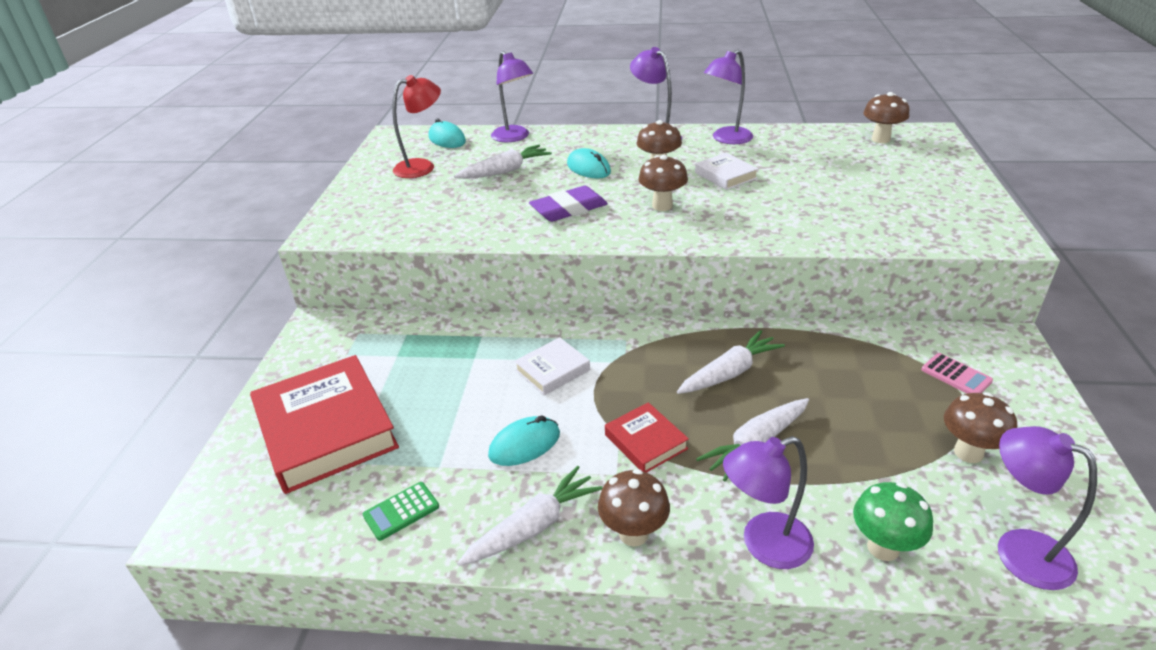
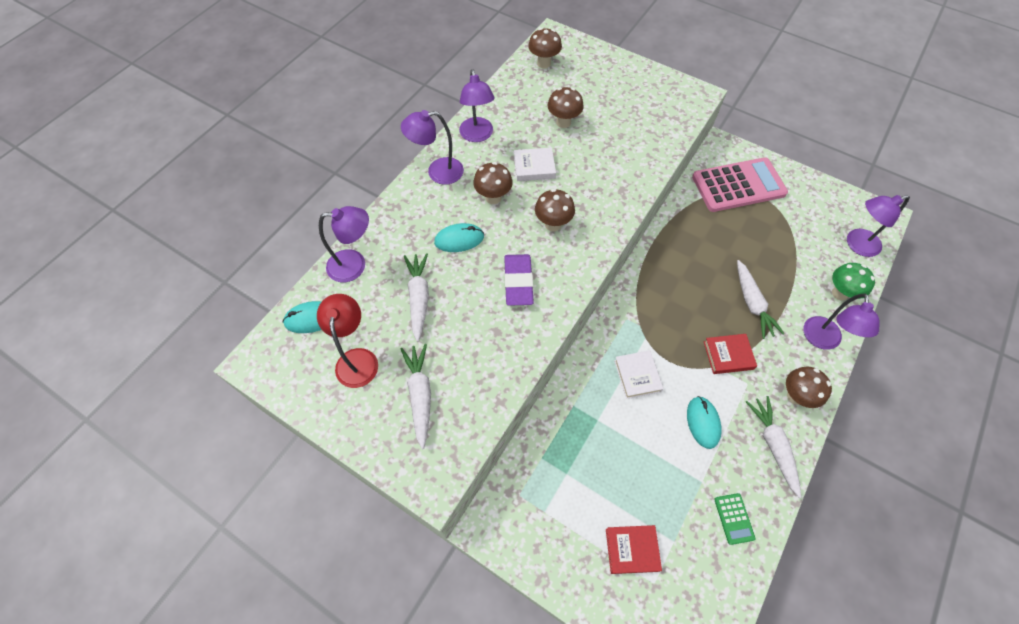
camera: 65 degrees left, 25 degrees up
(326, 430) = (632, 550): red book -> red book, size x0.48
(729, 372) = (687, 281): white carrot -> white carrot (420, 395)
(956, 375) = (738, 185): pink calculator -> pink calculator, size x2.44
(968, 453) = (794, 220): brown mushroom -> brown mushroom (563, 122)

